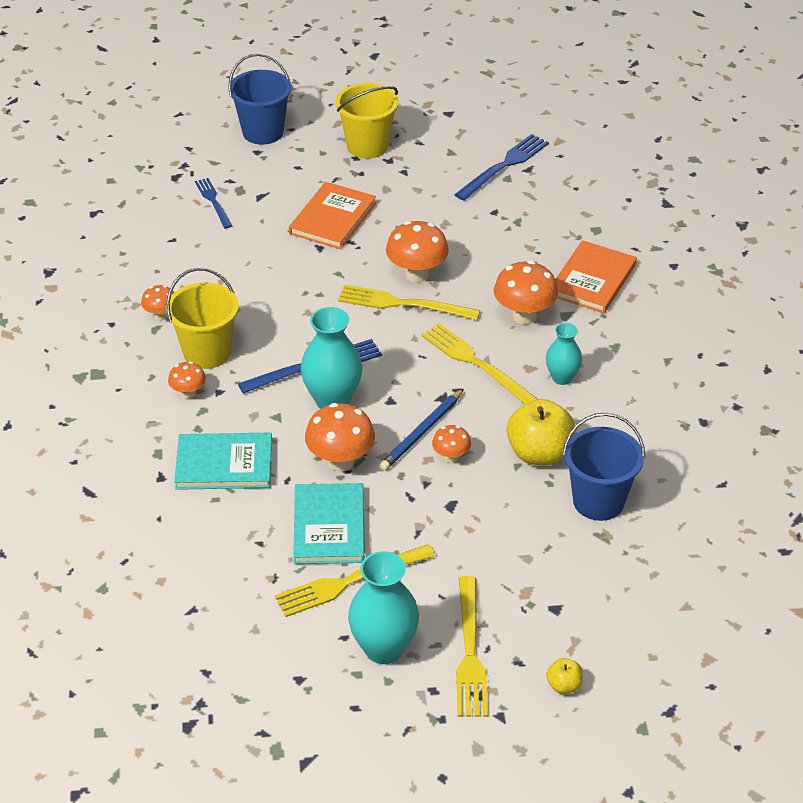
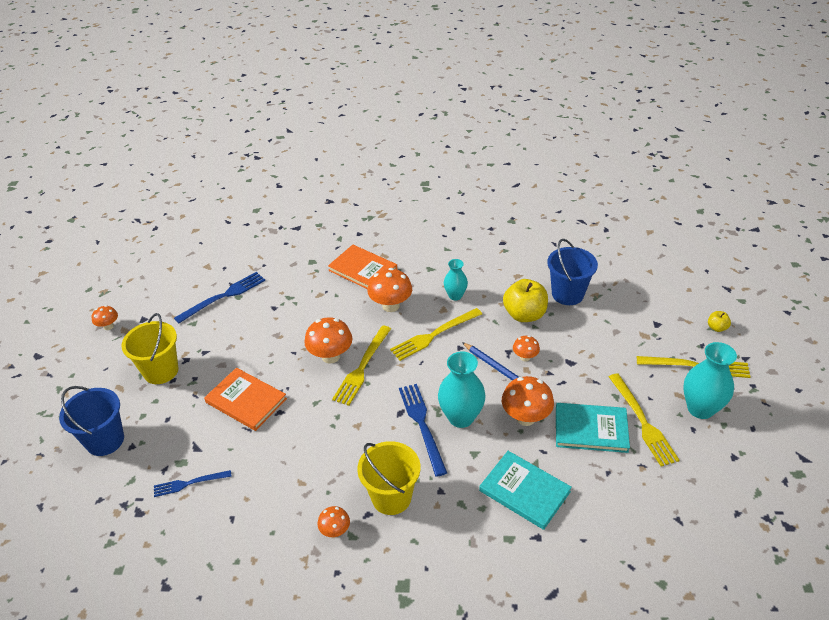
camera: 80 degrees left, 0 degrees up
(188, 393) = (439, 513): orange mushroom -> orange mushroom (108, 326)
(224, 464) = (524, 491): turquoise book -> turquoise book turned 60 degrees counterclockwise
(504, 166) = (223, 296): blue fork -> blue fork turned 90 degrees clockwise

